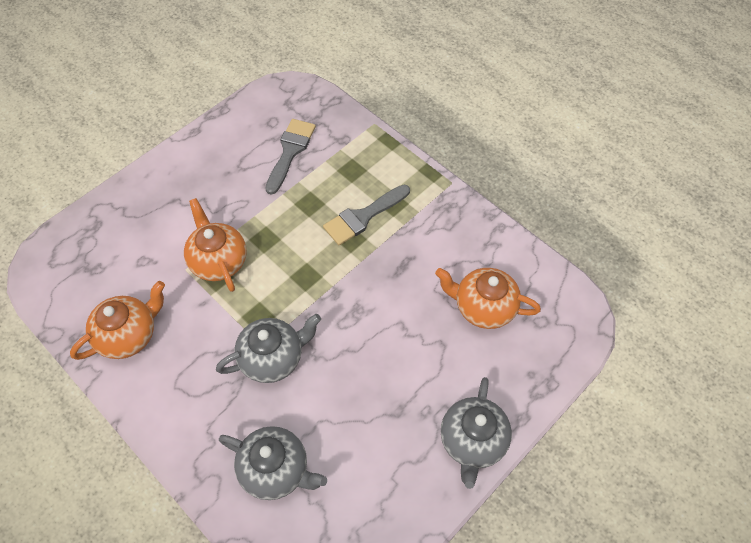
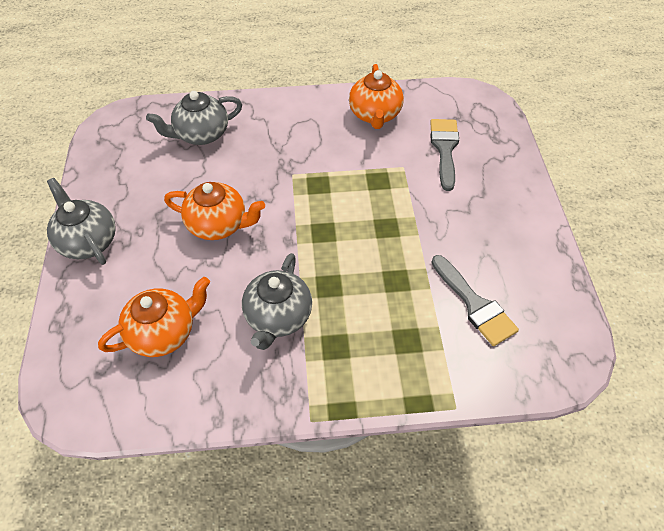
camera: 130 degrees right, 5 degrees down
(218, 261) = (392, 188): orange teapot -> orange teapot (218, 225)
(273, 358) = (276, 174): grey teapot -> grey teapot (278, 317)
(363, 217) = (343, 311): grey brush -> grey brush (444, 149)

